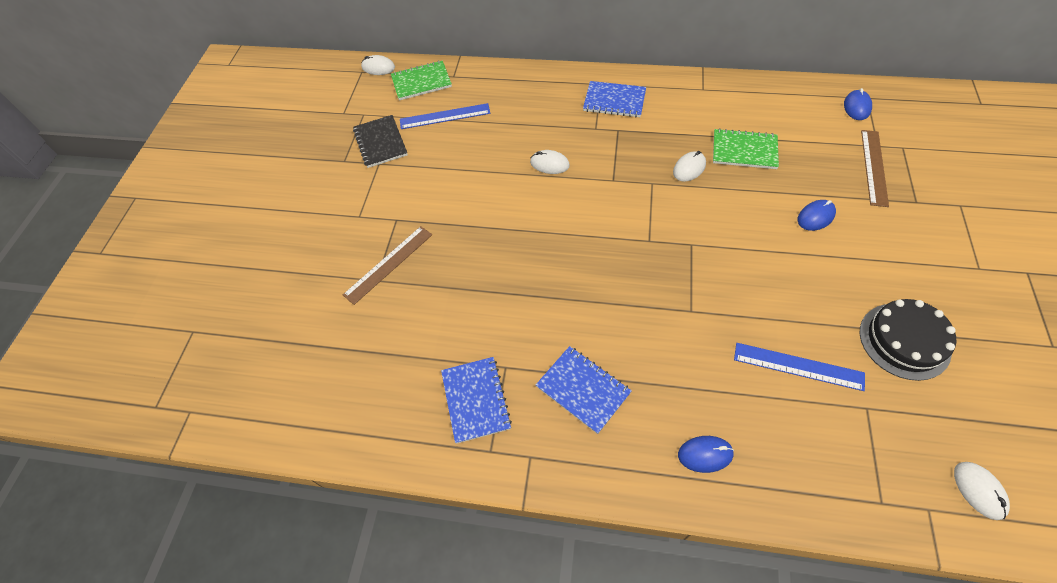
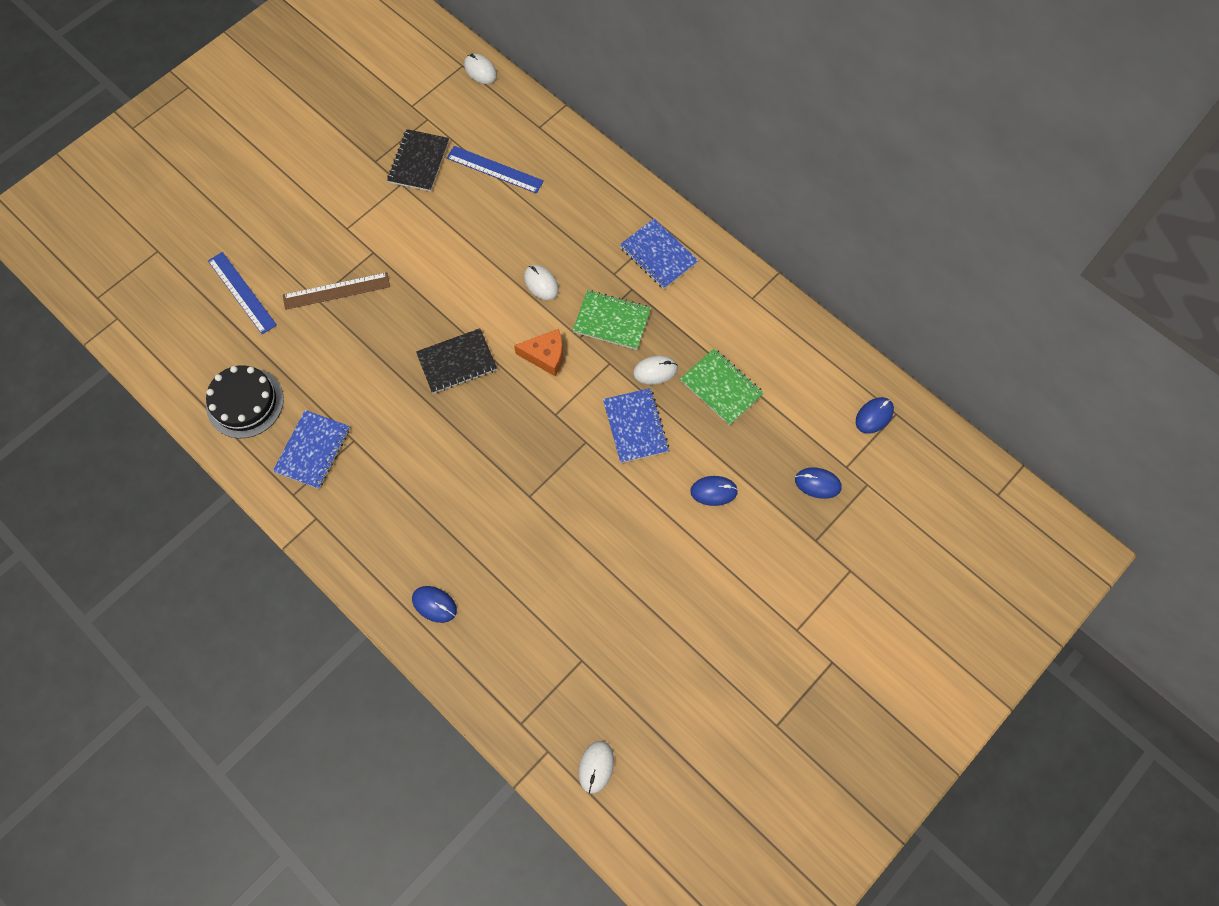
camera: 30 degrees right, 10 degrees up
(421, 82) = (505, 114): green notebook -> green notebook (612, 321)
(537, 253) = (457, 362): none -> black notebook
(583, 389) = (393, 497): blue notebook -> blue notebook (635, 426)
(601, 207) = (545, 356): none -> orange cheese
(798, 366) = (564, 595): blue ruler -> blue ruler (241, 293)
(873, 167) = (817, 483): brown ruler -> blue mouse
(904, 341) = (666, 637): black cake -> black cake (245, 403)

